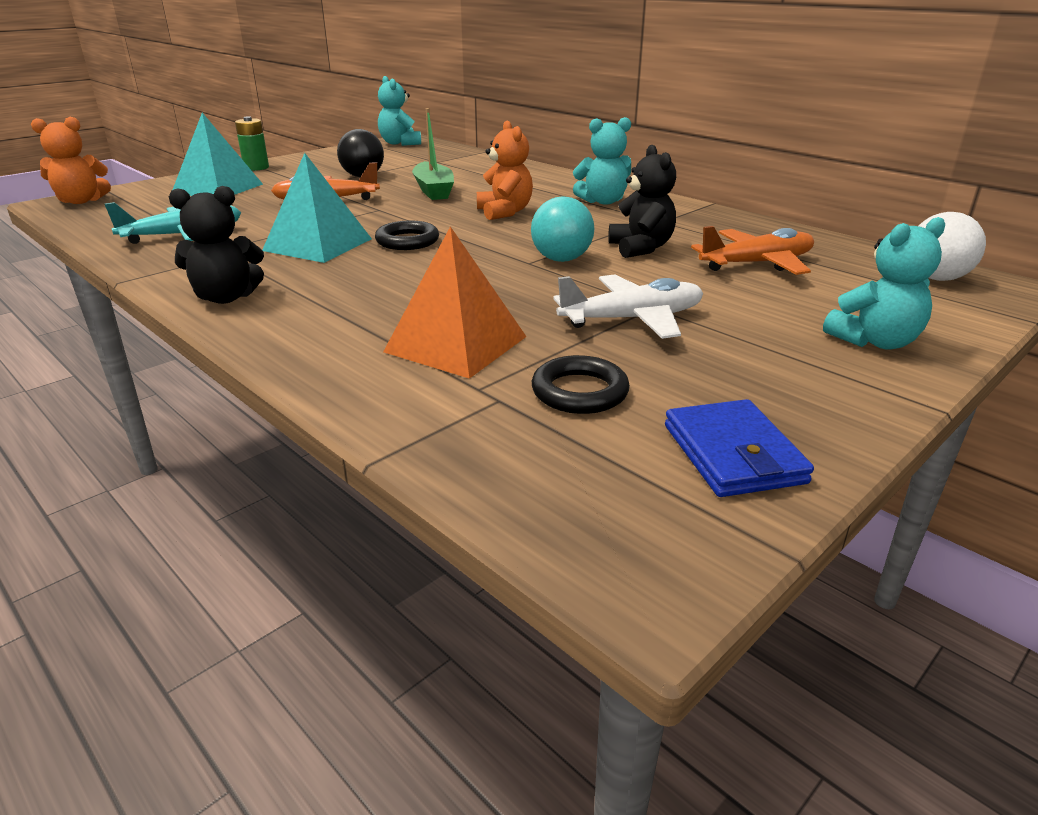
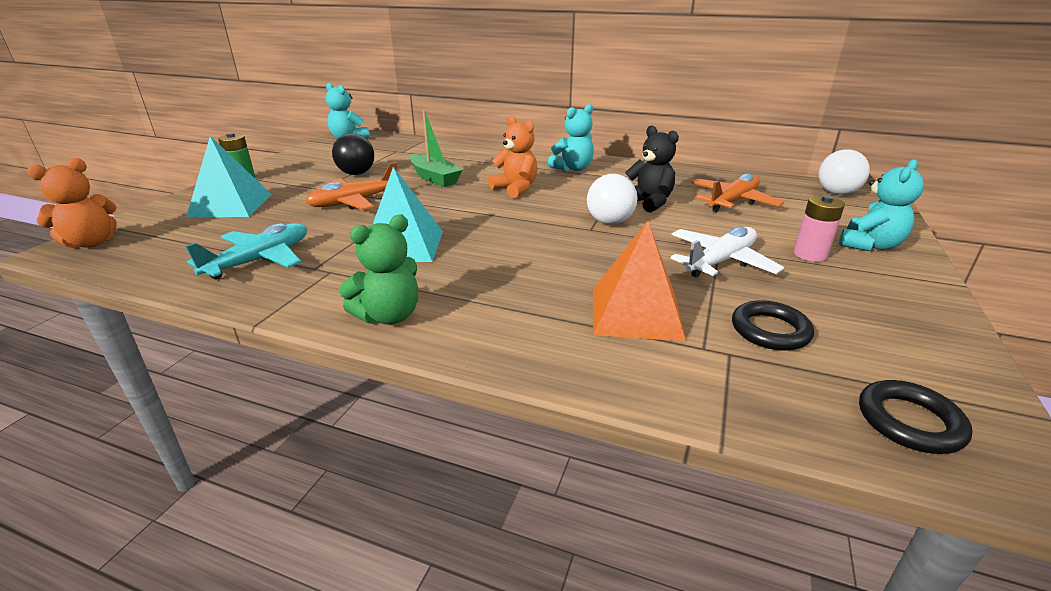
camera: 25 degrees left, 0 degrees up
(226, 297) = (389, 316): black teddy bear -> green teddy bear
(407, 241) = (475, 228): black ring -> black ring (909, 421)
(561, 259) = (609, 222): turquoise ball -> white ball
(733, 454) = (917, 351): blue wallet -> none
(765, 335) = (810, 255): none -> pink battery

